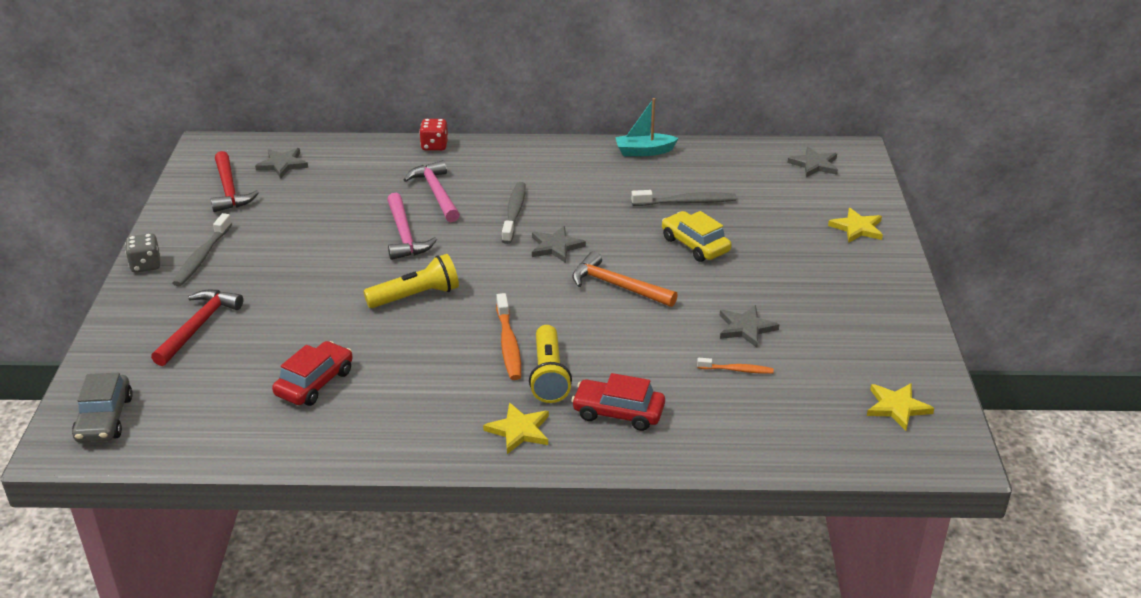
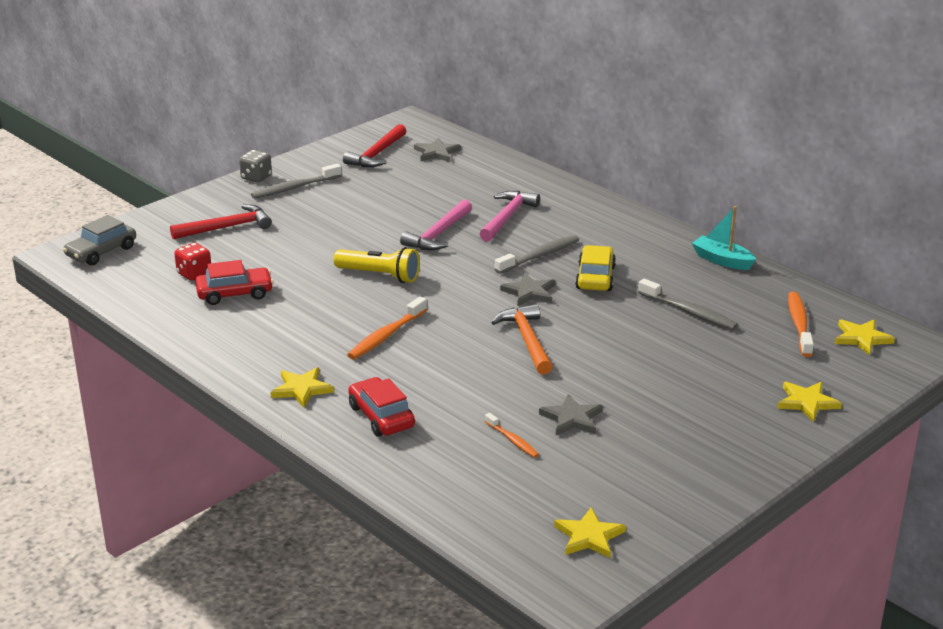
camera: 45 degrees right, 5 degrees down
(434, 146) = (562, 185): red dice -> red dice (194, 274)
(548, 375) = (377, 369): yellow flashlight -> none
(695, 245) = (639, 344): yellow car -> yellow car (595, 277)
(765, 174) = (799, 324): none -> orange toothbrush
(814, 164) = (862, 338): grey star -> yellow star

